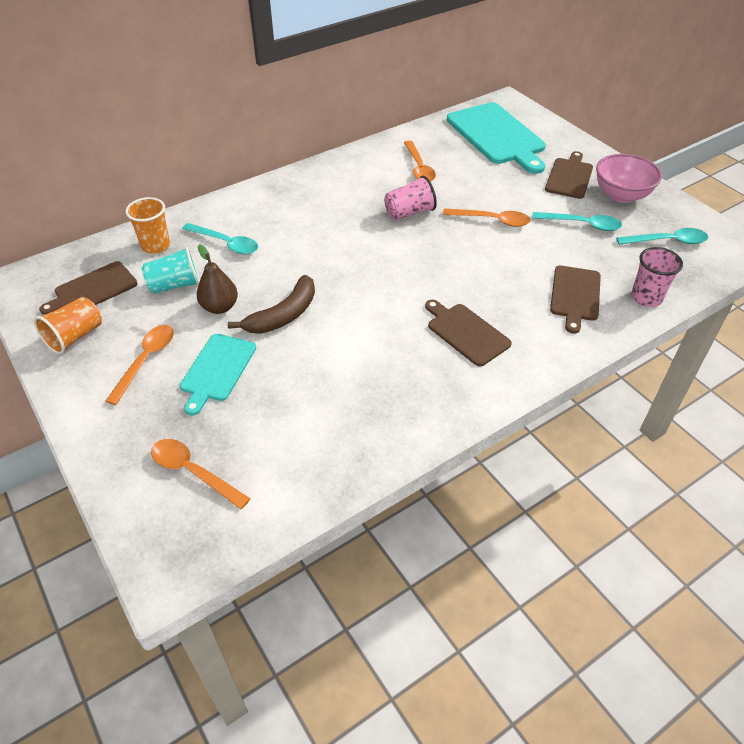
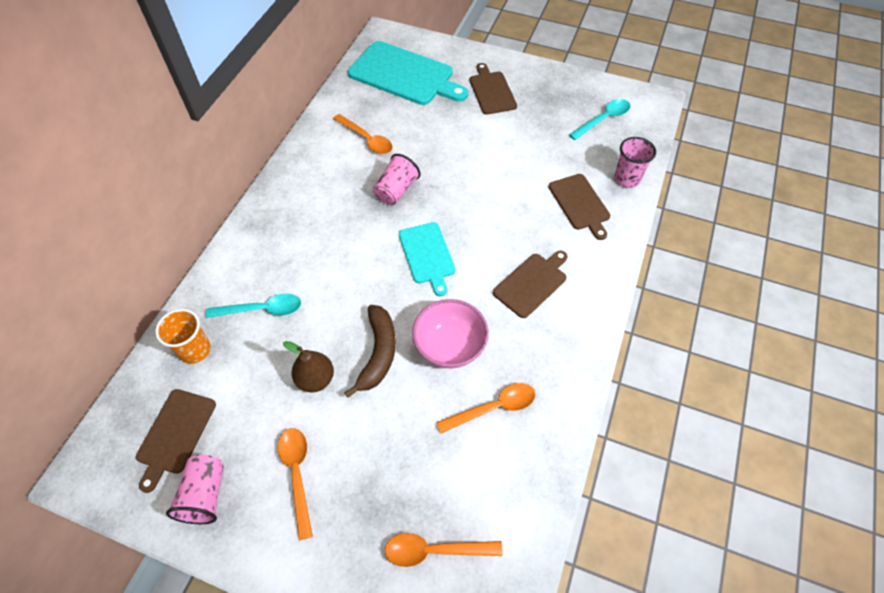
camera: 35 degrees left, 10 degrees up
(75, 336) = (205, 494): orange cup -> pink cup
(175, 285) = (253, 381): turquoise cup -> none
(217, 370) = (368, 442): turquoise cutting board -> turquoise cutting board (427, 255)
(466, 332) = (532, 283): brown cutting board -> brown cutting board turned 120 degrees clockwise
(492, 220) = (467, 164): orange spoon -> orange spoon (493, 408)
(582, 224) = (535, 134): turquoise spoon -> none
(621, 195) = (541, 91): pink bowl -> pink bowl (450, 346)

